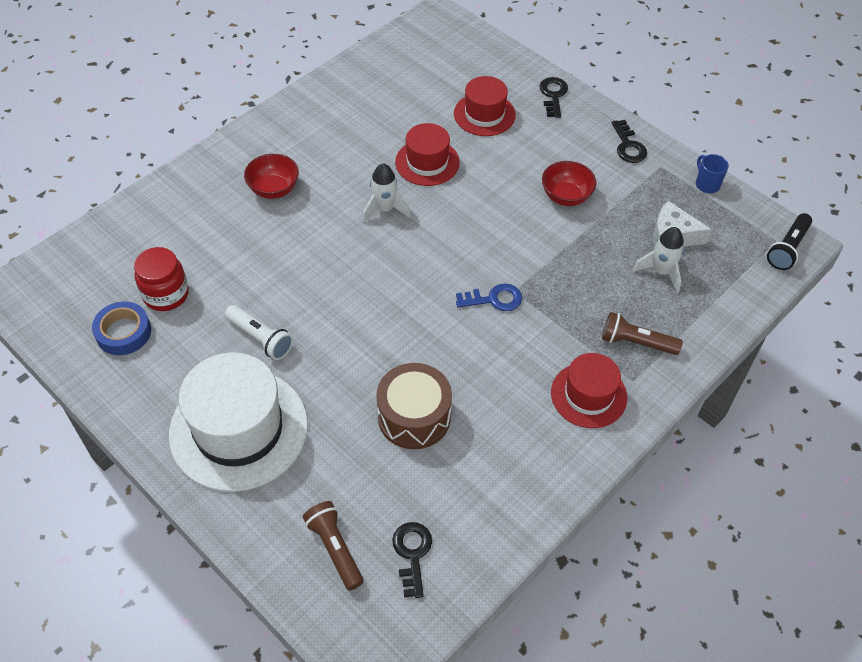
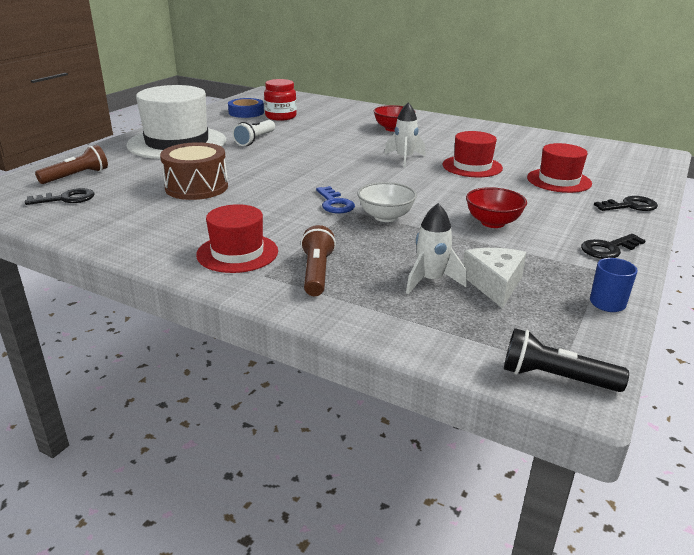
camera: 75 degrees right, 25 degrees down
(536, 267) = (385, 217): none -> white bowl

